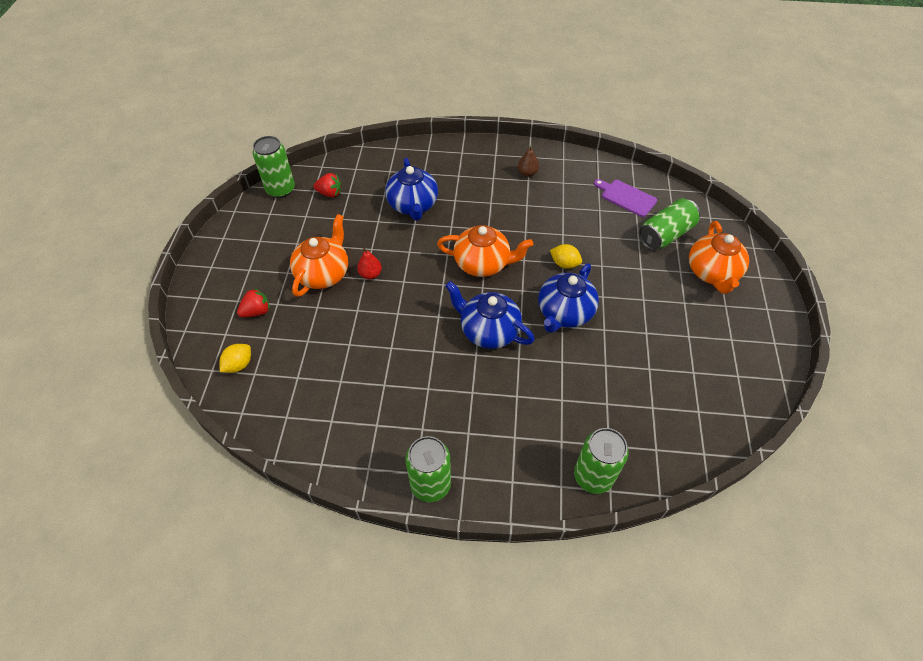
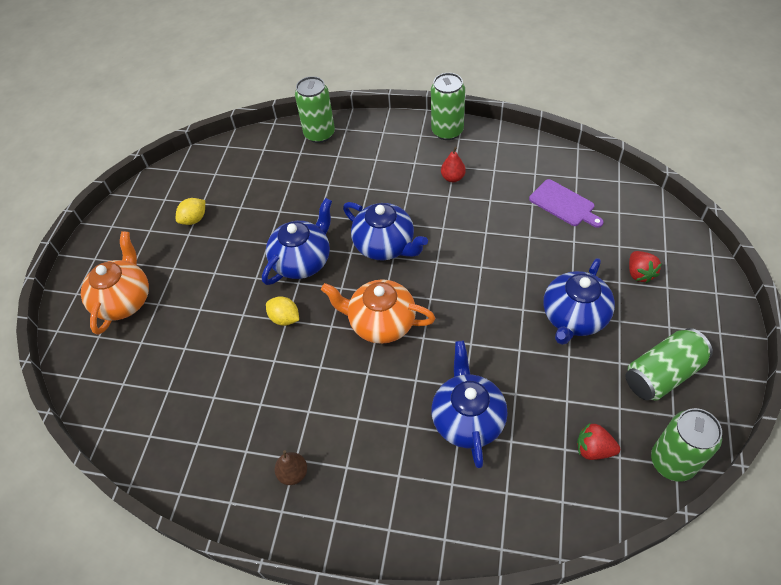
camera: 170 degrees left, 0 degrees up
(239, 365) = (638, 220): yellow lemon -> yellow lemon (194, 219)
(257, 312) = (639, 273): red strawberry -> red strawberry turned 75 degrees counterclockwise
(323, 273) = (574, 317): orange teapot -> blue teapot
(370, 274) = (516, 314): red pear -> red pear (453, 178)
(626, 197) = (169, 417): purple cutting board -> purple cutting board (564, 204)
(665, 235) = (148, 353): green can -> green can (662, 374)

